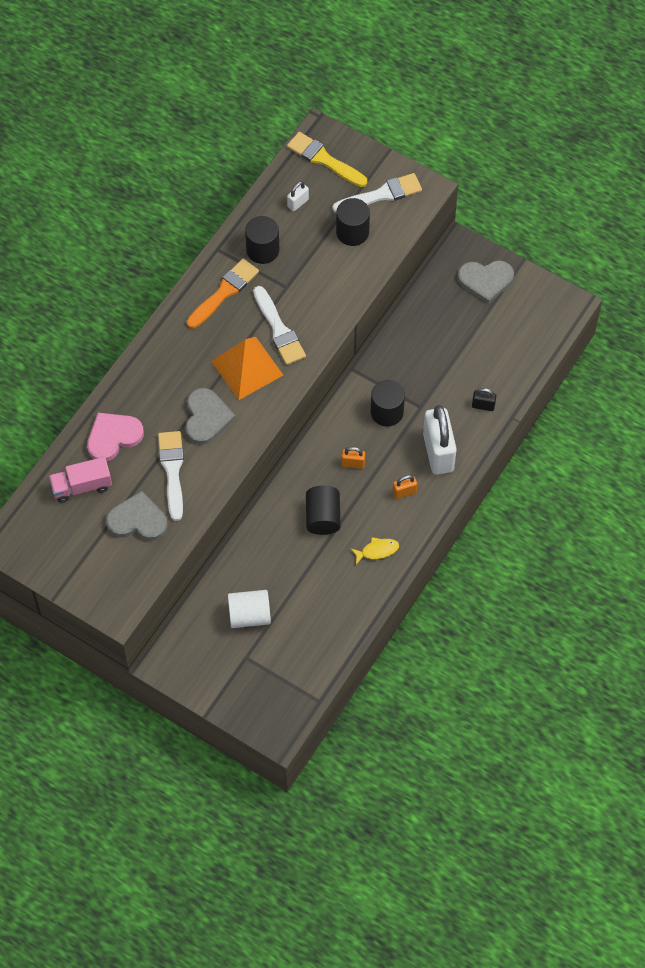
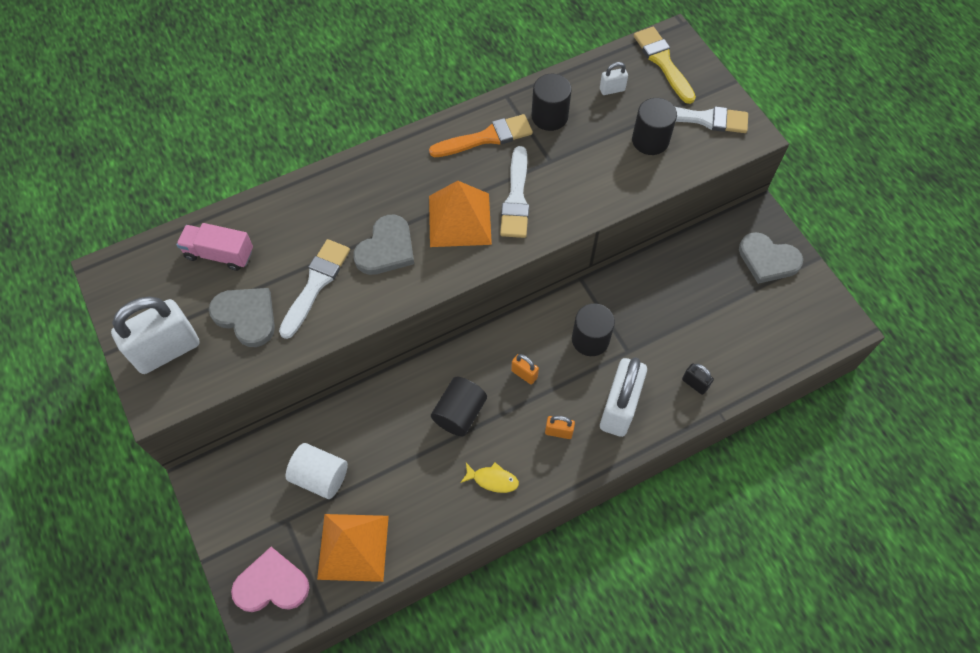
camera: 30 degrees right, 0 degrees up
(97, 574) = (167, 350): none -> white padlock
(113, 437) = (284, 222): pink heart -> pink heart (271, 584)
(307, 648) = (353, 547): none -> orange pyramid

